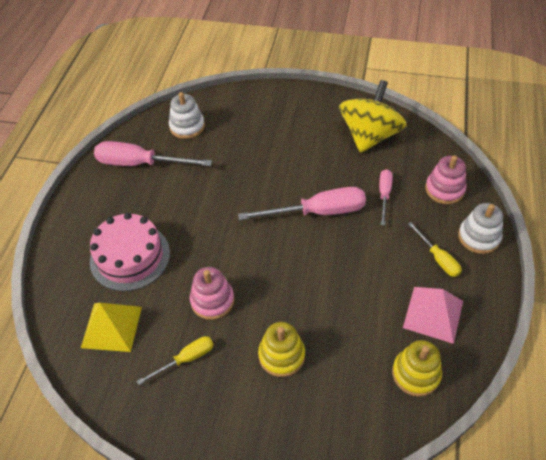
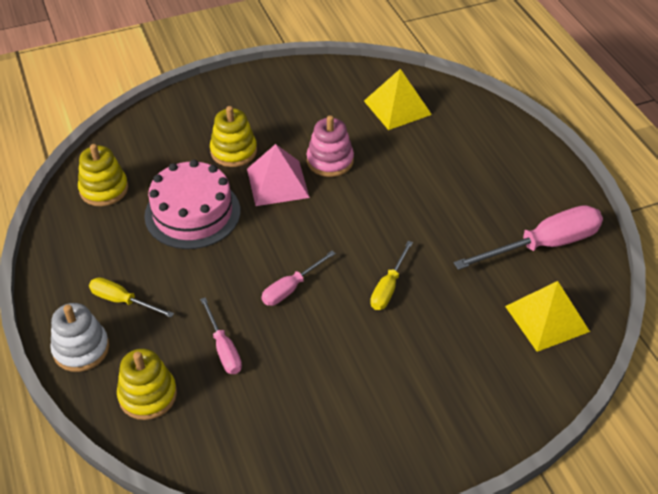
camera: 145 degrees right, 5 degrees down
(130, 256) = (443, 158): pink cake -> pink cake (192, 213)
(185, 359) = (313, 115): yellow screwdriver -> yellow screwdriver (388, 287)
(187, 126) = (547, 318): white stacking toy -> yellow pyramid
(317, 212) = (291, 288): pink screwdriver -> pink screwdriver, size x0.55
(369, 136) = (294, 432): yellow spinning top -> none
(433, 314) = (106, 243): pink pyramid -> pink pyramid (277, 183)
(444, 189) = (148, 395): pink stacking toy -> yellow stacking toy

